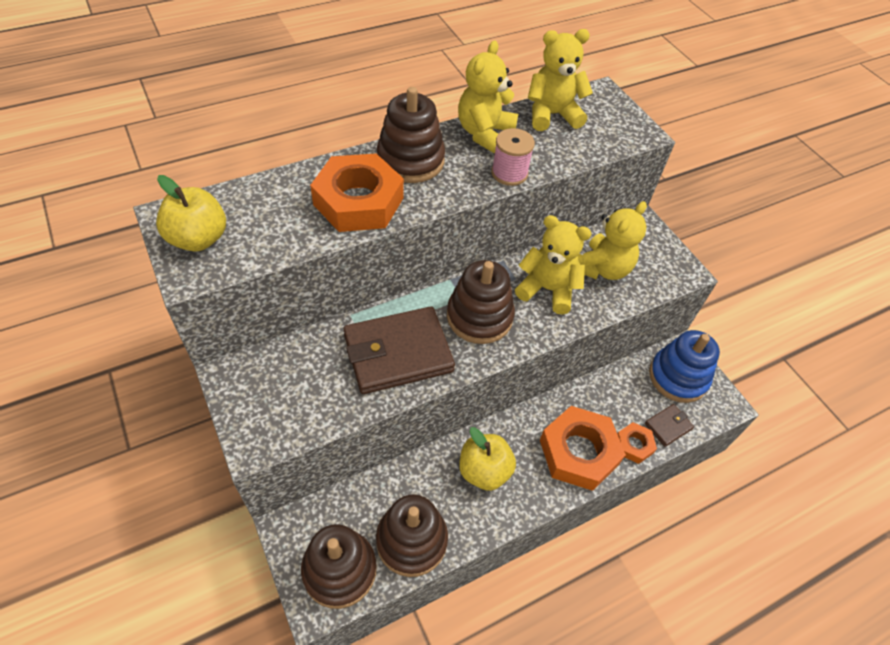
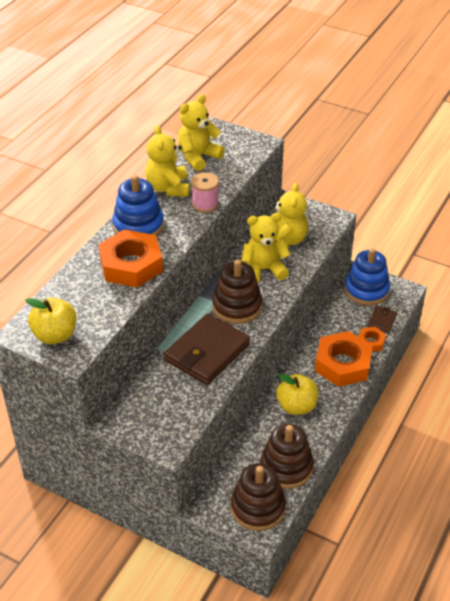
camera: 30 degrees left, 10 degrees down
(410, 160) = (138, 226): brown stacking toy -> blue stacking toy

